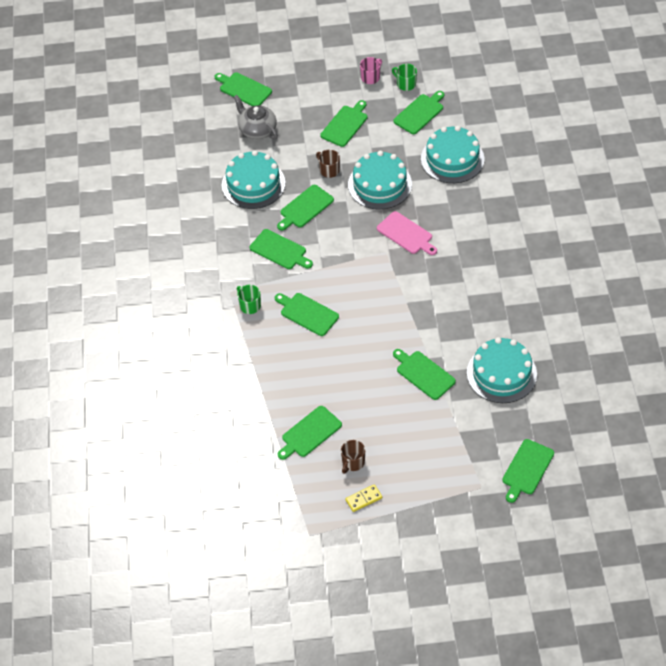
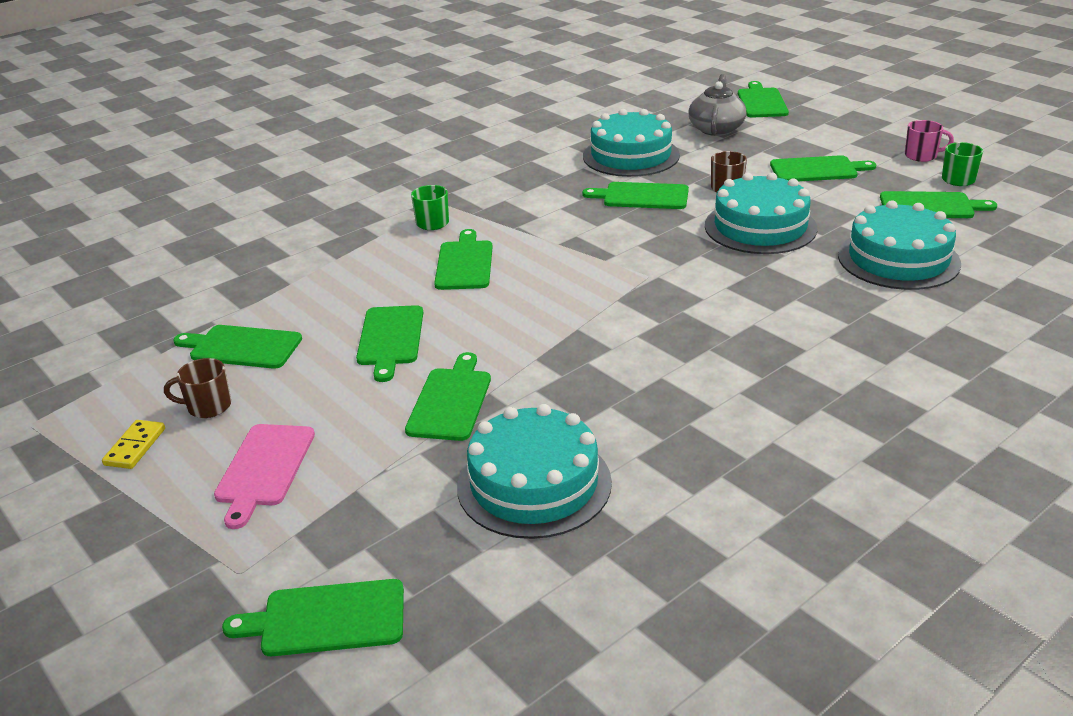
camera: 55 degrees right, 20 degrees down
(280, 250) = (548, 207): green cutting board -> green cutting board (390, 339)
(363, 499) = (135, 447): yellow domino -> yellow domino turned 75 degrees clockwise
(406, 234) = (704, 279): pink cutting board -> pink cutting board (264, 469)

